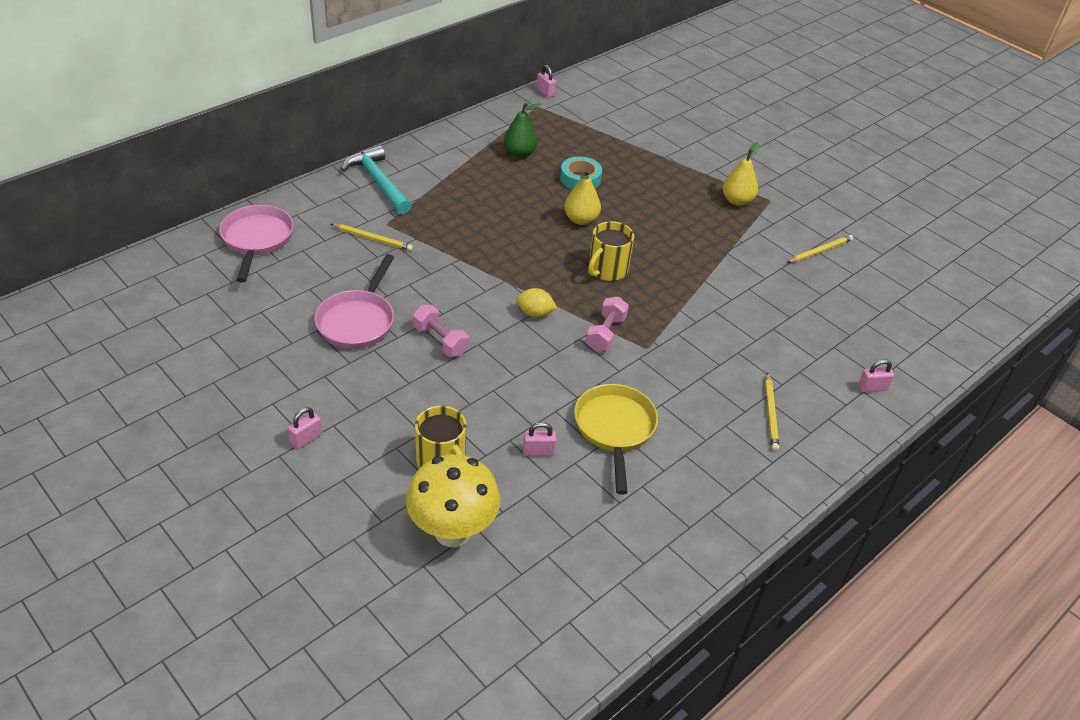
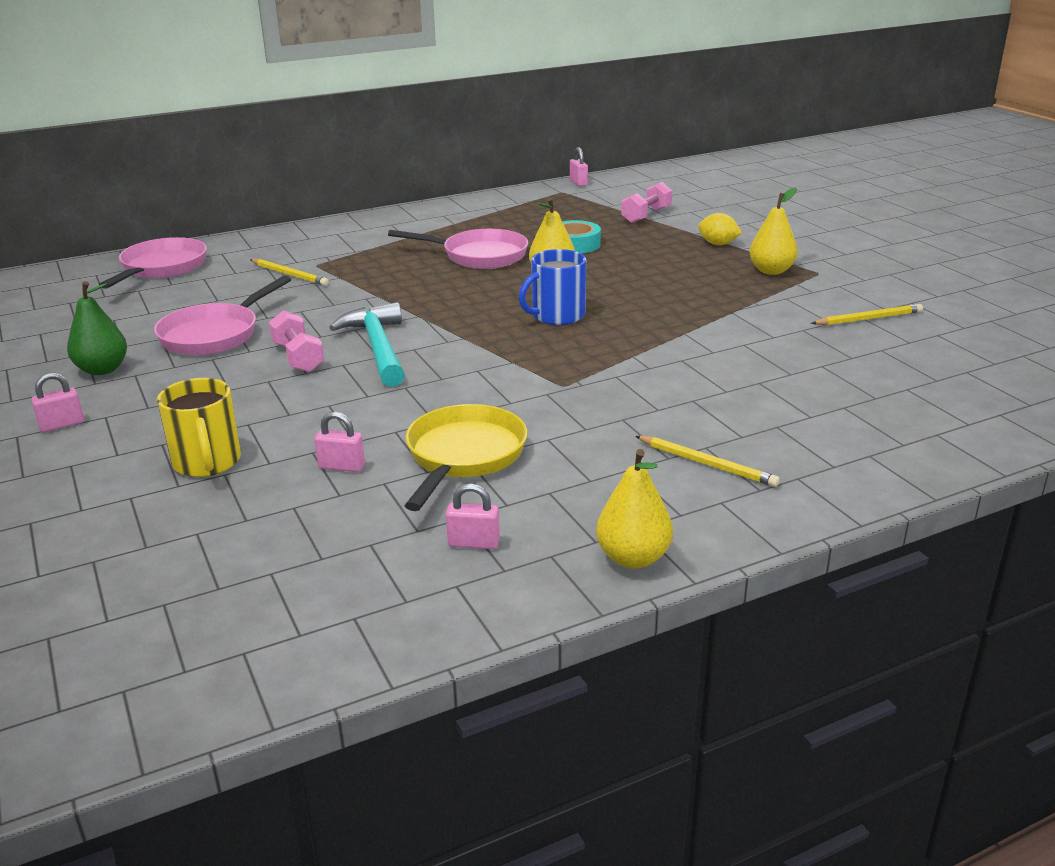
camera: 20 degrees right, 15 degrees down
(378, 182) = (333, 235): turquoise hammer -> turquoise hammer (378, 348)
(452, 531) = (162, 531): yellow mushroom -> none
(513, 200) = (479, 256): none -> pink pan
(519, 153) = (514, 223): green pear -> green pear (102, 369)
(535, 313) = (435, 344): yellow lemon -> yellow lemon (718, 244)
(605, 333) = (515, 368): pink dumbbell -> pink dumbbell (646, 216)
(607, 270) = (557, 316): yellow mug -> blue mug
(760, 504) = (633, 558): none -> yellow pear
(771, 413) = (707, 464): yellow pencil -> yellow pencil turned 75 degrees counterclockwise
(872, 388) = (885, 453): pink padlock -> pink padlock (473, 543)

